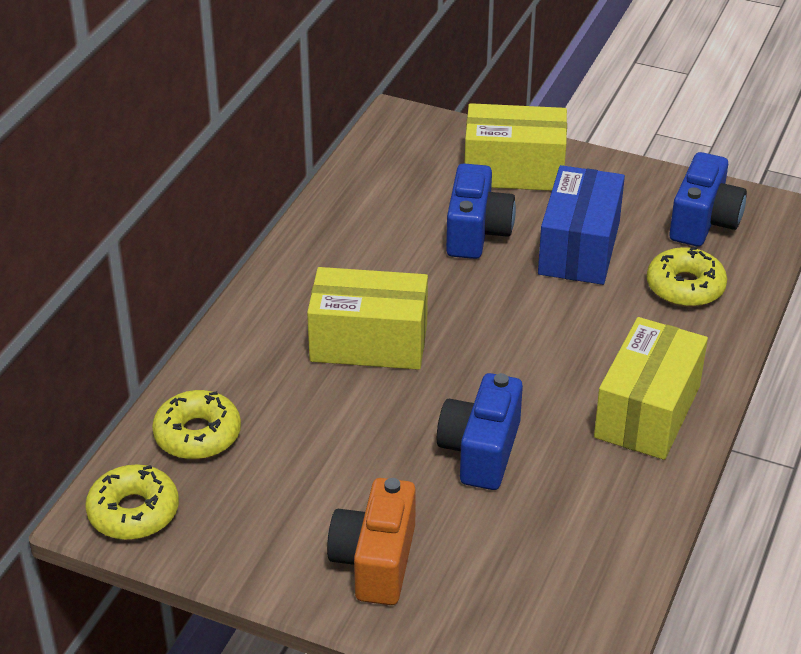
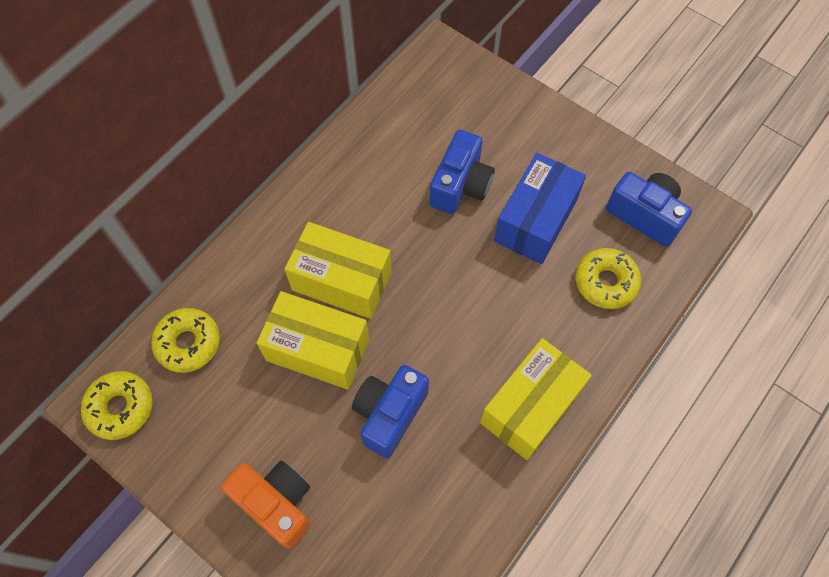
camera: 15 degrees right, 25 degrees up
(375, 561) = (276, 503): orange camera -> orange camera turned 105 degrees clockwise
(514, 170) = (512, 125): yellow box -> yellow box (318, 349)
(703, 222) = (645, 215): blue camera -> blue camera turned 90 degrees counterclockwise

